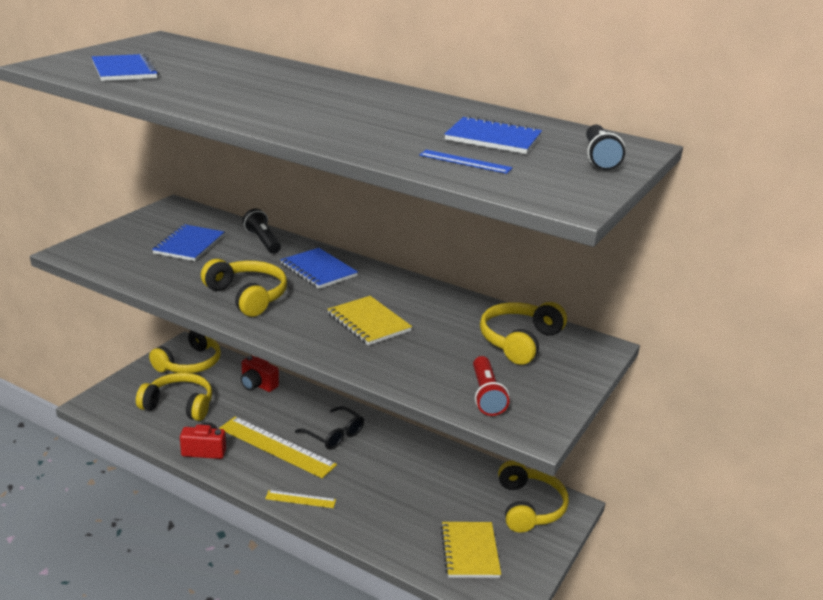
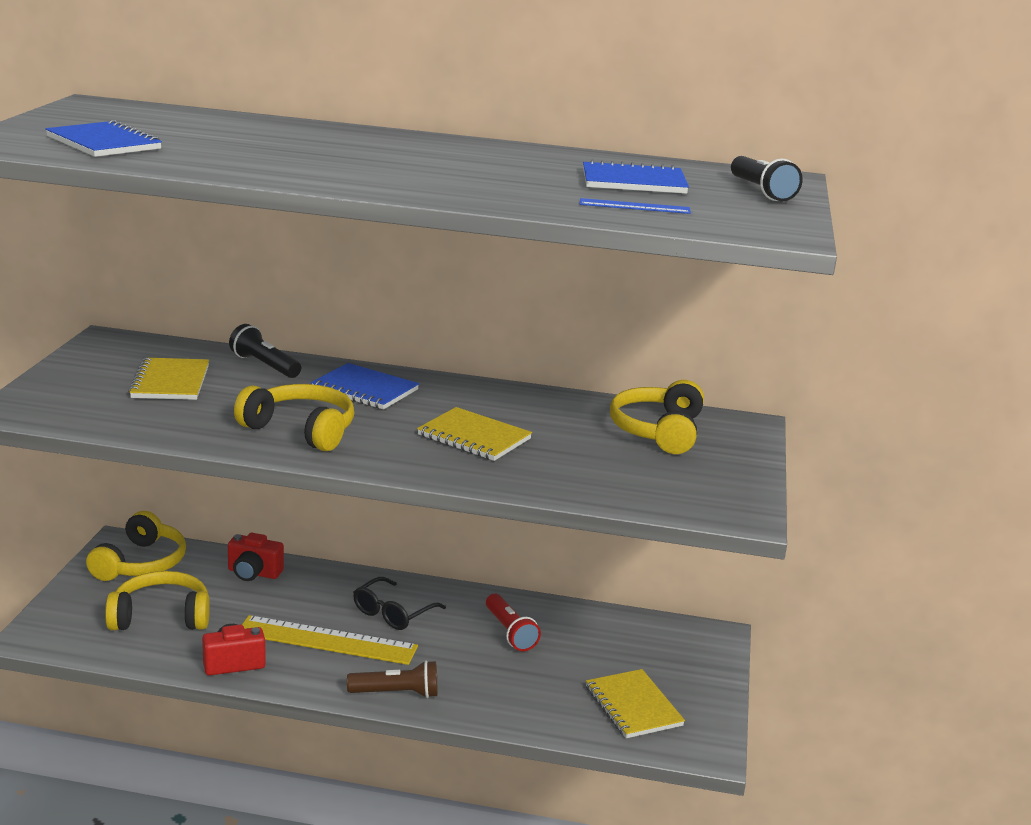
camera: 20 degrees left, 5 degrees down
(189, 245) = (170, 382): blue notebook -> yellow notebook
(300, 499) = (396, 693): yellow ruler -> brown flashlight
(334, 435) = (393, 613): black glasses -> black glasses turned 105 degrees clockwise
(486, 395) = (665, 490): red flashlight -> red flashlight (510, 632)
(529, 507) = (671, 646): yellow headphones -> none

